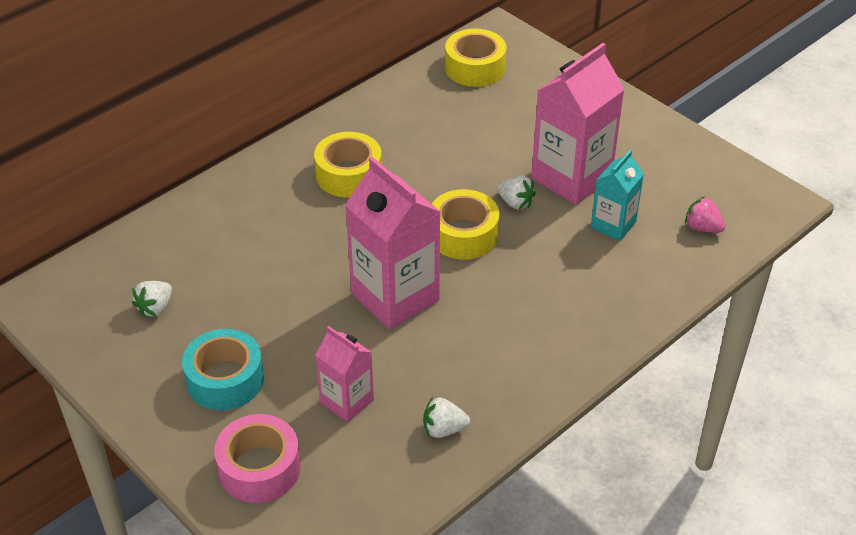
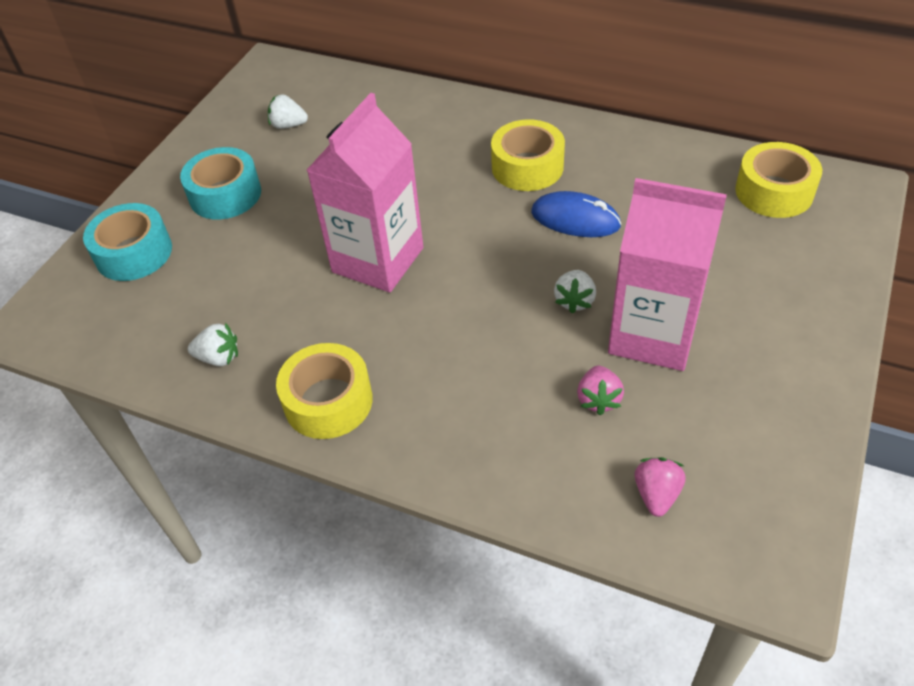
camera: 70 degrees right, 5 degrees up
(259, 468) = (134, 253): pink tape -> turquoise tape
(347, 401) = (229, 277): pink carton -> none
(430, 171) = (575, 219): none -> blue mouse
(443, 429) = (219, 357): white strawberry -> white strawberry turned 120 degrees clockwise
(463, 234) = (496, 277): yellow tape -> yellow tape (328, 401)
(613, 225) = (598, 399): turquoise carton -> pink strawberry

